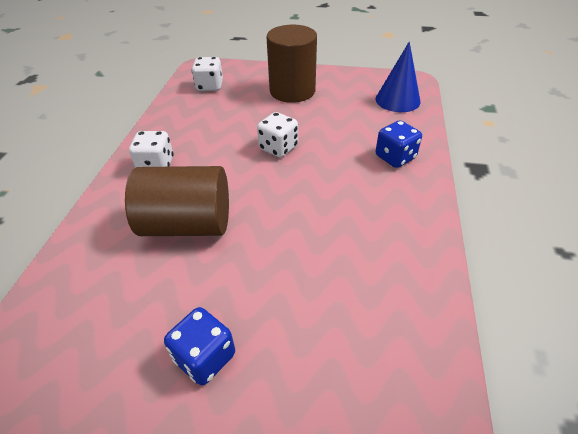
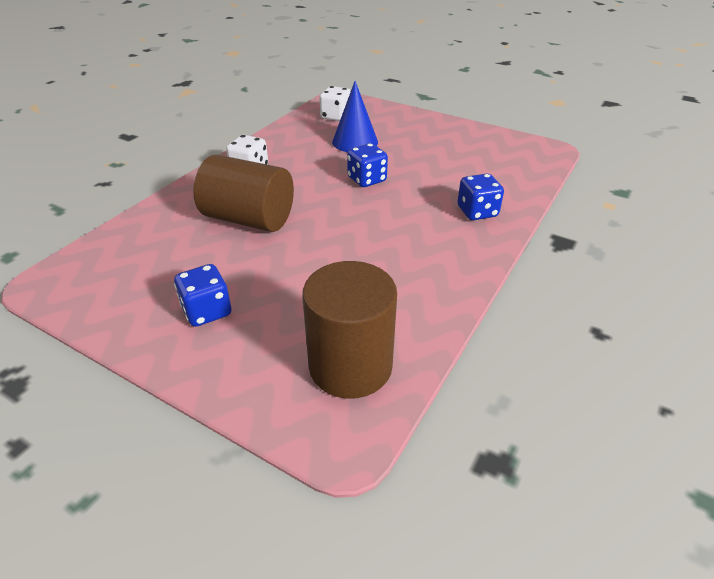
camera: 20 degrees right, 5 degrees down
(278, 148) = (367, 180): white dice -> blue dice
(292, 91) = (413, 135): brown cylinder -> brown cylinder (350, 366)
(397, 100) = (518, 164): blue cone -> blue cone (355, 142)

